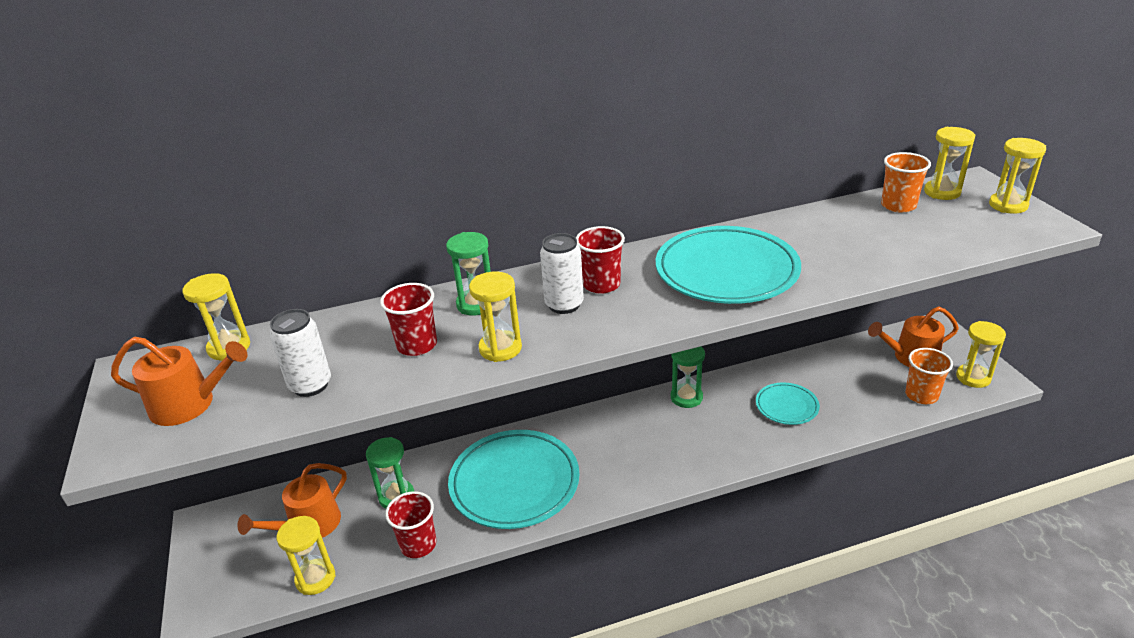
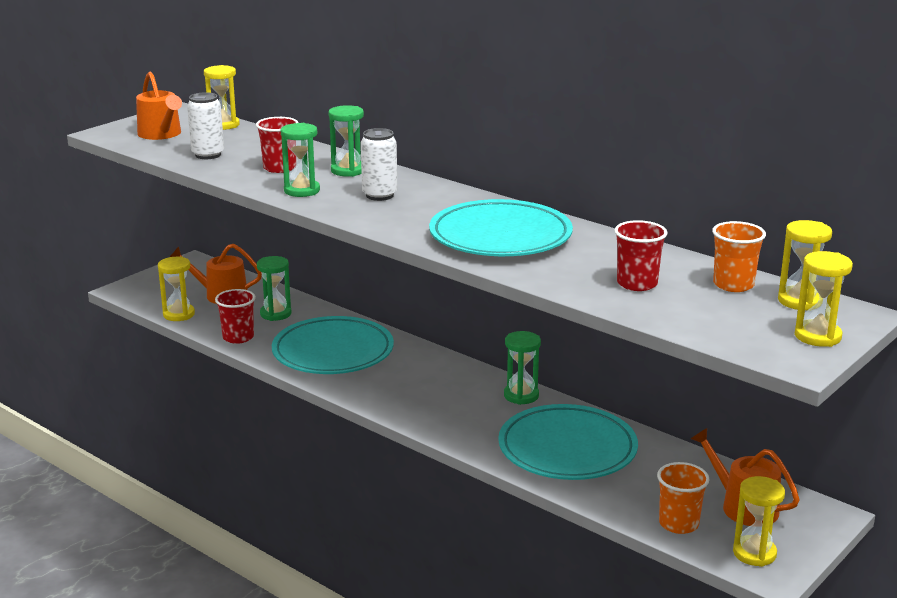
camera: 55 degrees right, 10 degrees down
(500, 348) = (302, 191): yellow hourglass -> green hourglass
(601, 284) = (423, 200): red cup -> red cup (637, 284)
(786, 406) = (567, 449): turquoise plate -> turquoise plate, size x1.95

